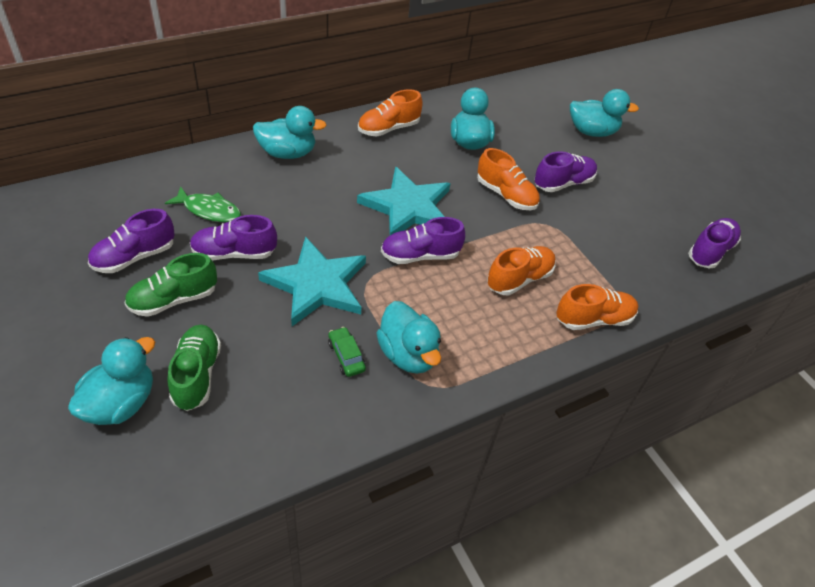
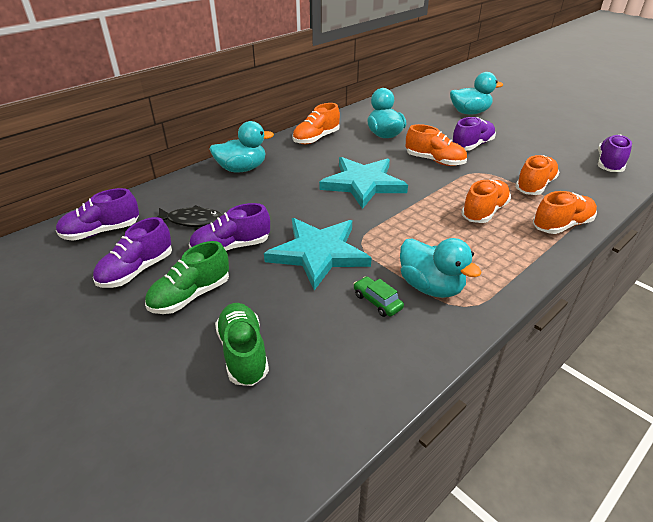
camera: 10 degrees left, 10 degrees down
(121, 403) = (175, 400): turquoise duck -> none
(209, 210) = (192, 221): green fish -> black fish
(420, 255) = (394, 213): purple shoe -> purple shoe (101, 232)
(599, 259) = (534, 186): none -> orange shoe

